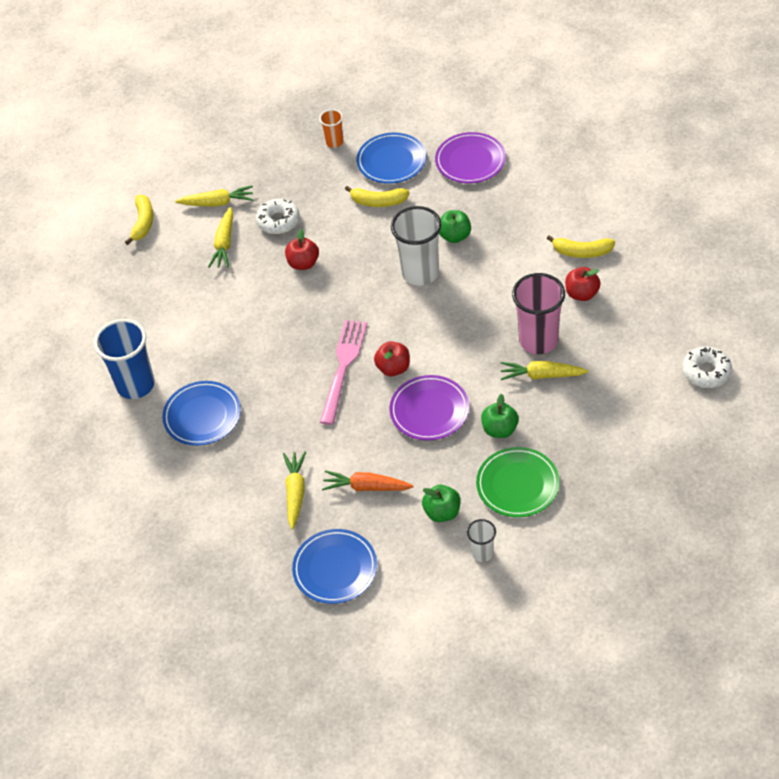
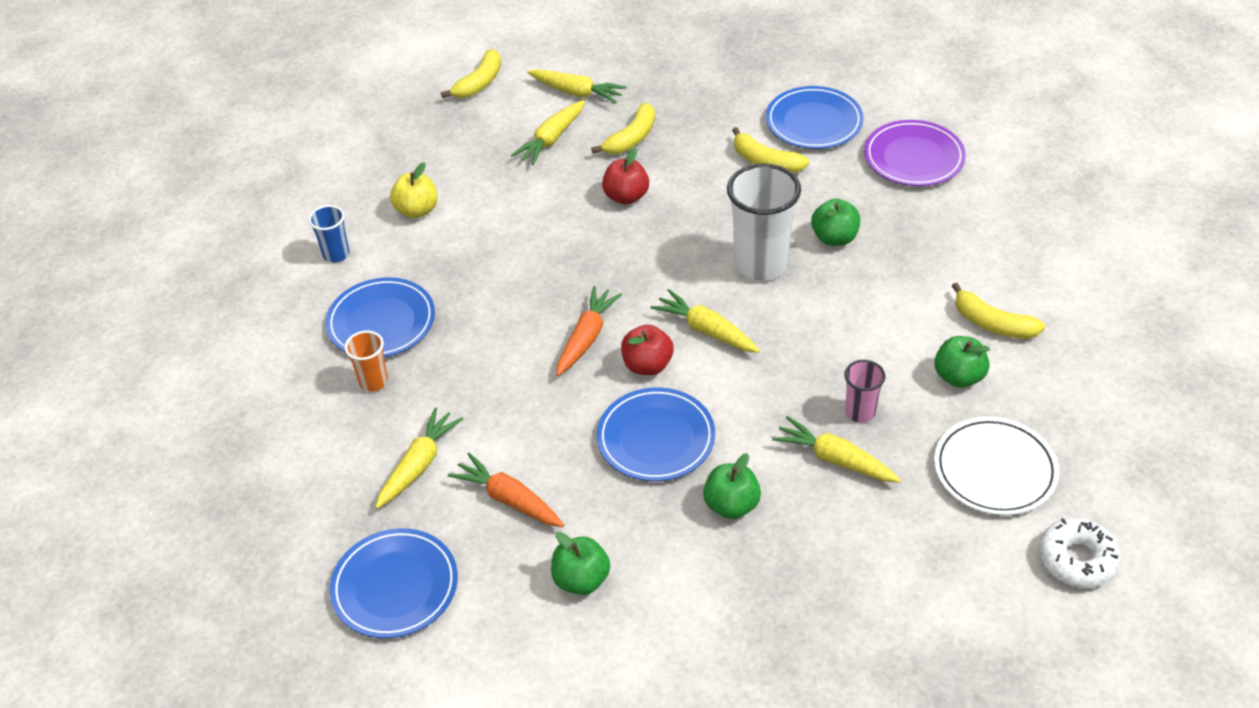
camera: 25 degrees right, 5 degrees down
(136, 385) = (336, 254): blue cup -> blue cup, size x0.51
(168, 331) = (417, 210): none -> yellow apple
(278, 221) = (631, 138): white donut -> yellow banana
(334, 142) = (759, 77): orange cup -> orange cup (373, 382)
(343, 367) = (586, 337): pink fork -> orange carrot
(414, 330) = (706, 330): none -> yellow carrot
(429, 410) = (656, 438): purple plate -> blue plate
(482, 553) = (596, 663): white cup -> none
(517, 485) = (706, 591): green plate -> none
(538, 340) = (860, 412): pink cup -> pink cup, size x0.51
(582, 294) = (958, 377): red apple -> green apple
(634, 341) = (994, 470): none -> white plate

